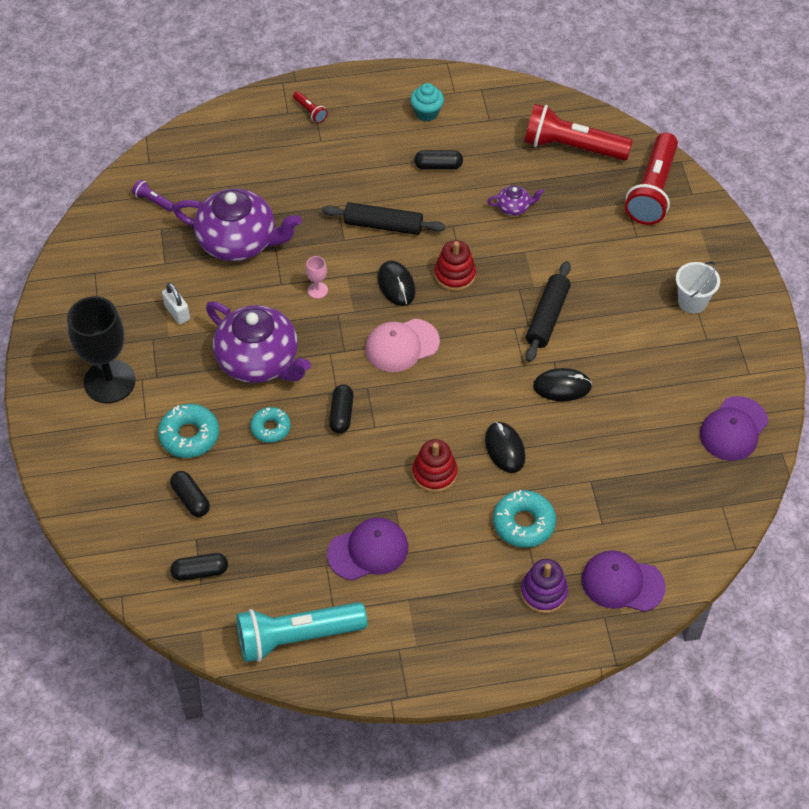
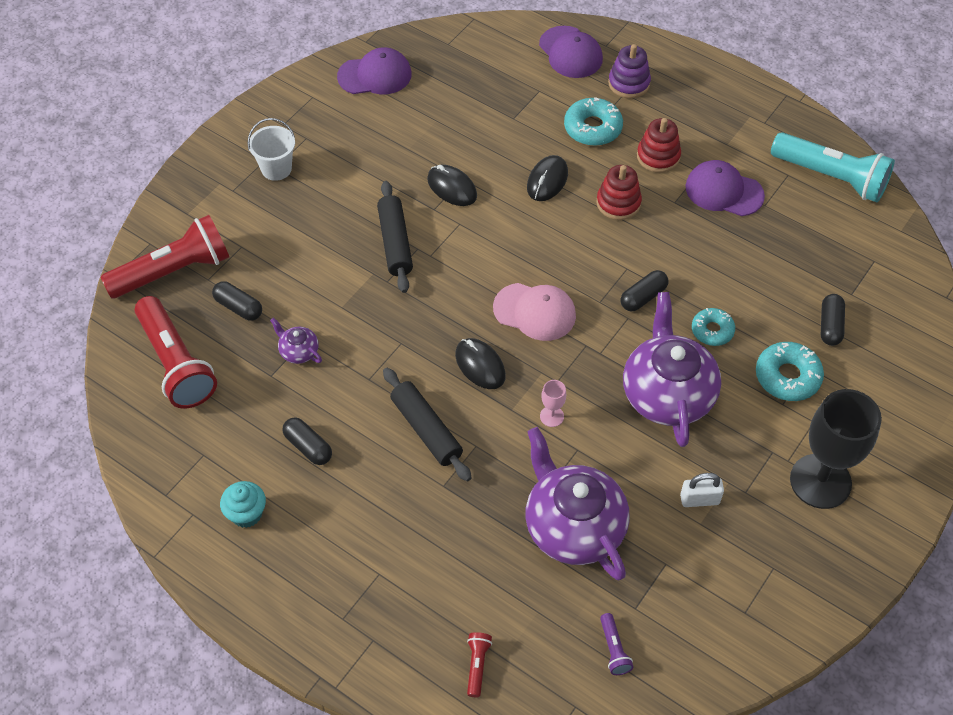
camera: 135 degrees left, 0 degrees up
(177, 312) = (699, 499): white padlock -> white padlock turned 75 degrees clockwise
(200, 572) = (868, 268): black capsule -> black capsule (238, 307)
(310, 111) = (349, 620): red flashlight -> red flashlight (477, 666)
(396, 285) = (480, 365): black mouse -> black mouse turned 60 degrees counterclockwise
(455, 275) = (422, 334): red stacking toy -> red stacking toy (658, 156)
(547, 317) = (395, 243): black rolling pin -> black rolling pin turned 75 degrees counterclockwise

